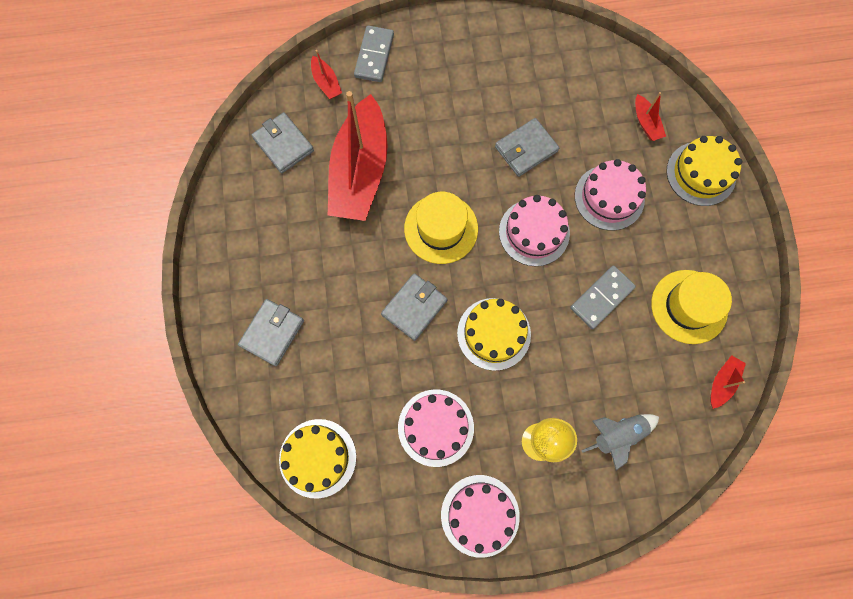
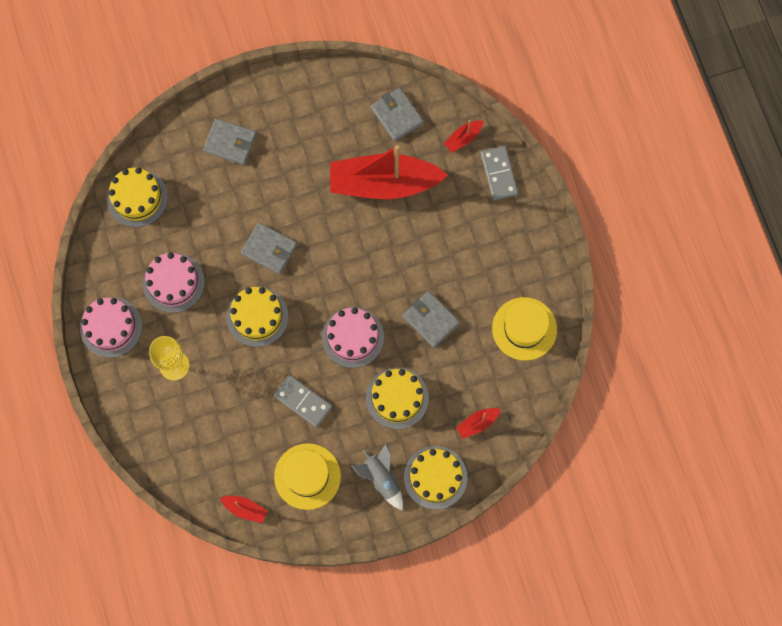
camera: 80 degrees right, 0 degrees up
(283, 144) = (397, 115): grey wallet -> grey wallet turned 75 degrees counterclockwise
(374, 56) = (499, 174): grey domino -> grey domino turned 75 degrees clockwise
(441, 229) = (342, 259): yellow hat -> yellow hat (524, 329)
(609, 197) = (397, 398): pink cake -> yellow cake
(617, 435) = (188, 427): grey rocket -> grey rocket (381, 478)

